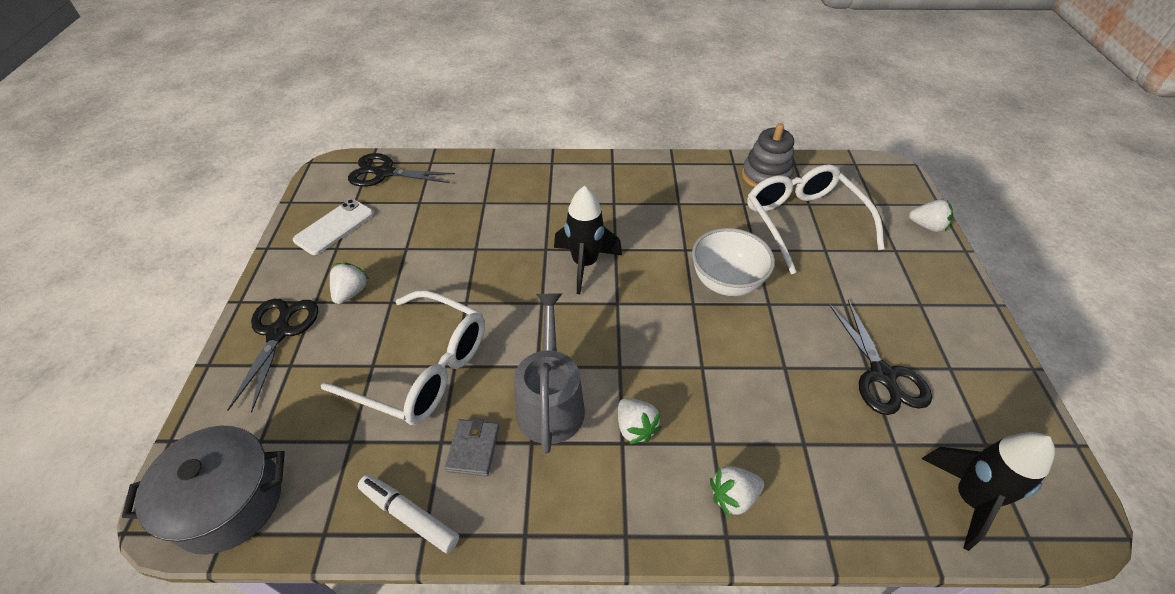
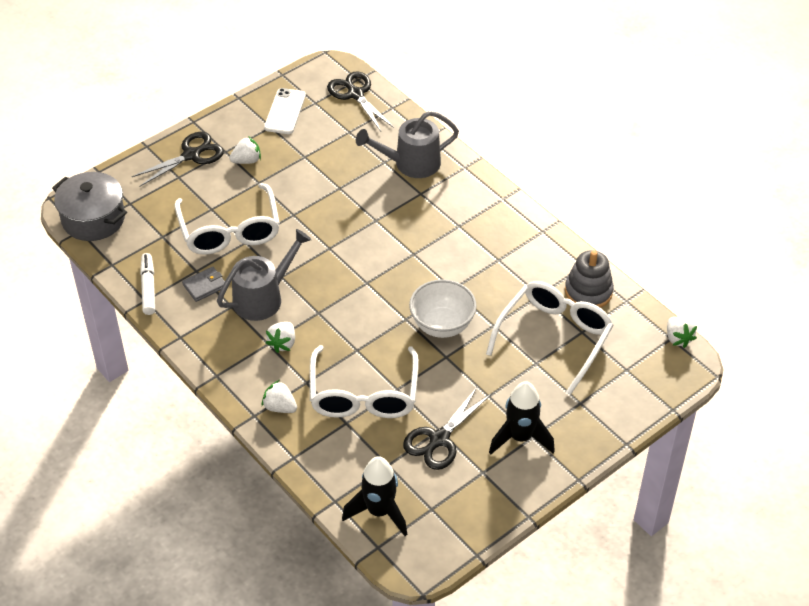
camera: 50 degrees right, 0 degrees up
(334, 227) = (285, 111): white phone -> white phone turned 75 degrees counterclockwise
(508, 188) = (410, 164): none -> grey watering can
(585, 264) = (382, 247): black rocket -> black rocket (520, 437)
(772, 400) = (364, 394): none -> white glasses
(926, 226) = (632, 411): white strawberry -> white strawberry (678, 338)

